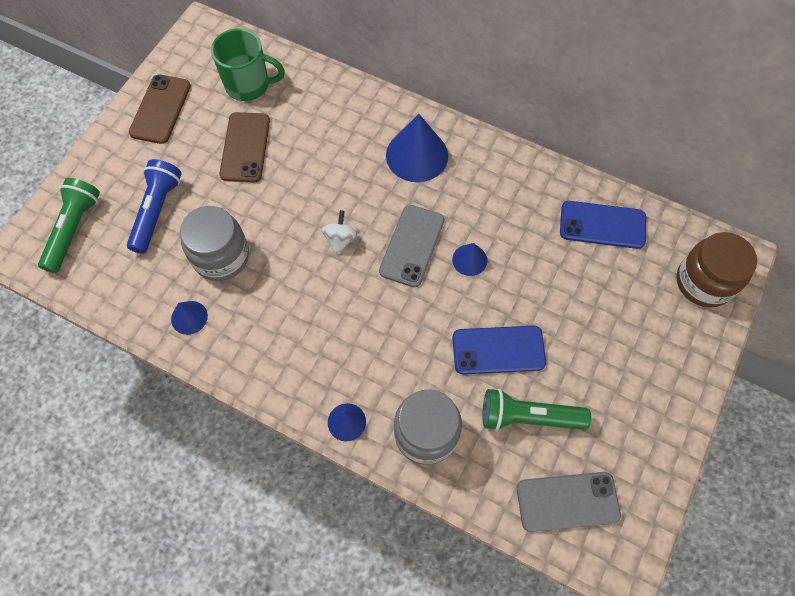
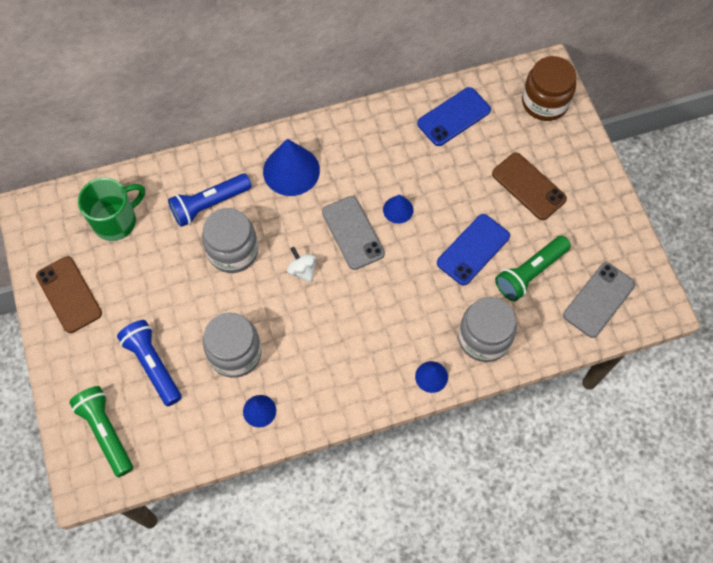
camera: 45 degrees left, 0 degrees up
(245, 147) = (165, 267): brown phone -> brown phone (528, 186)
(305, 178) = (233, 251): none -> grey jar
(327, 129) = (209, 204): none -> blue flashlight

